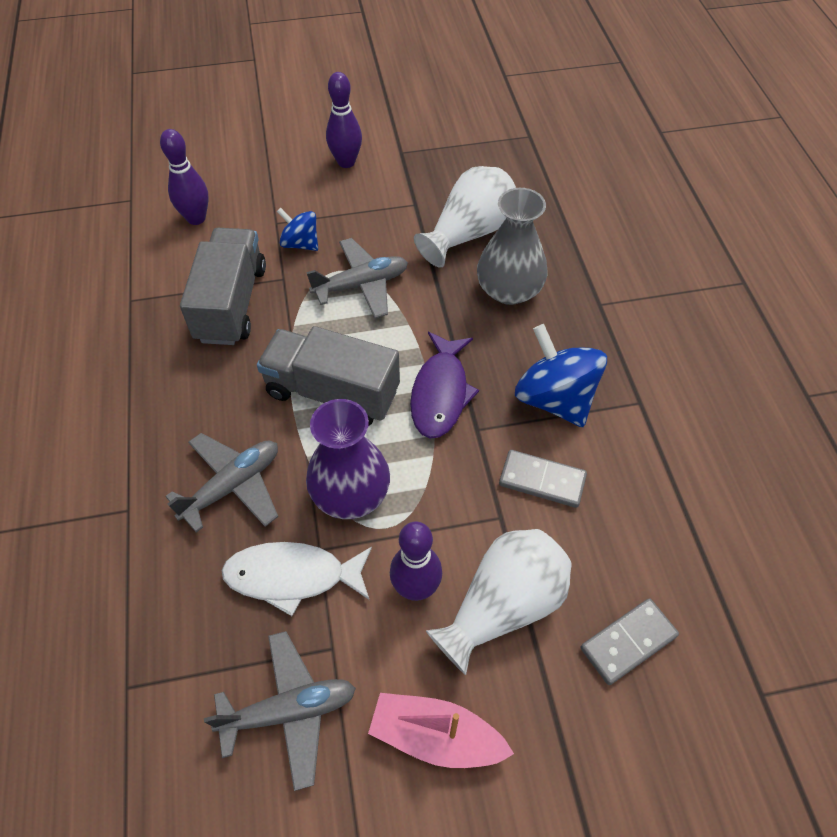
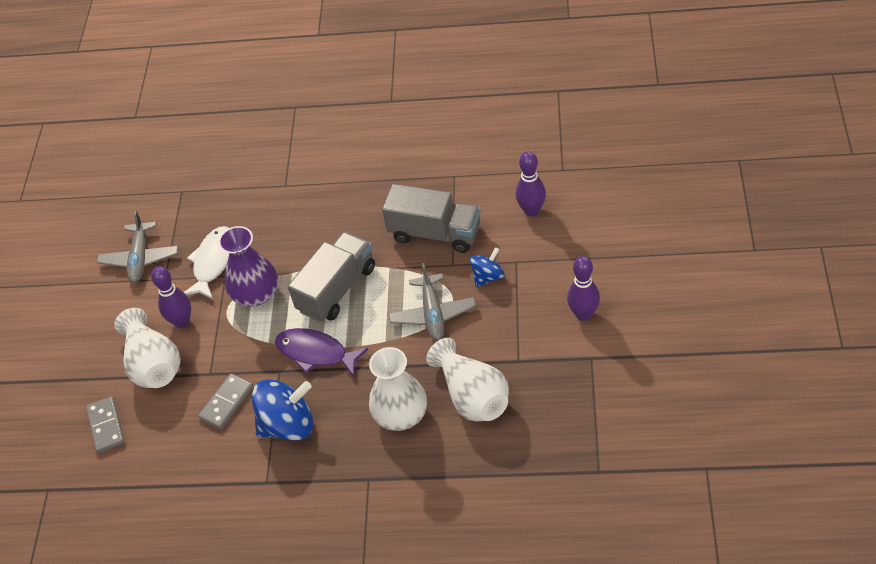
camera: 110 degrees right, 5 degrees down
(232, 486) = (283, 234): grey plane -> none
(436, 736) = (99, 321): pink boat -> none
(509, 290) = (401, 415): grey vase -> white vase

